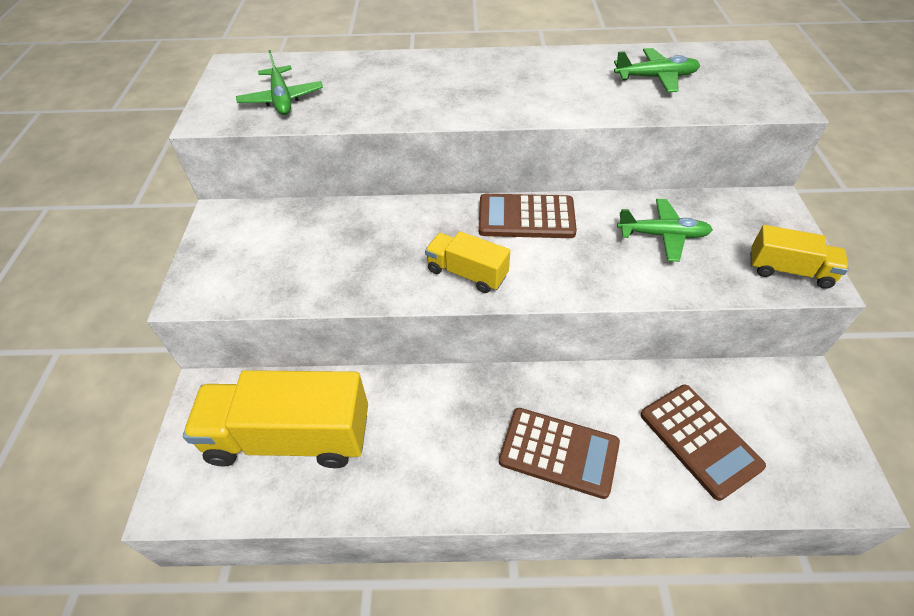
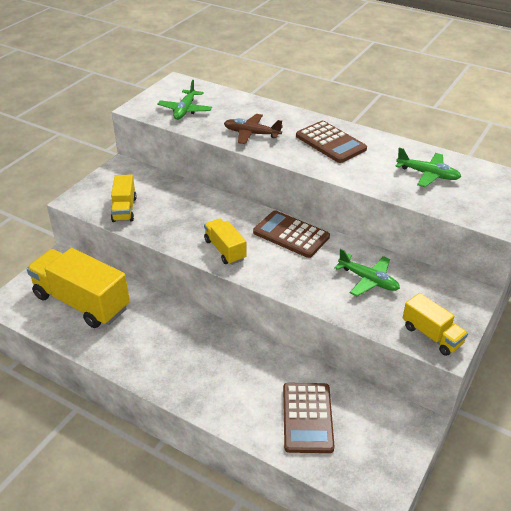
camera: 30 degrees right, 10 degrees down
(278, 276) = (124, 209): none -> yellow truck
(404, 100) = (251, 134): none -> brown plane
(558, 452) = (216, 380): brown calculator -> brown calculator (330, 143)

